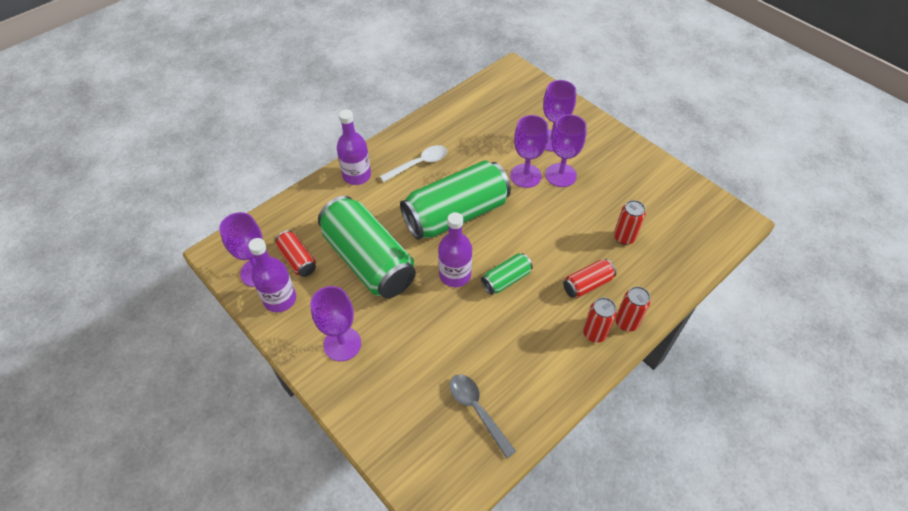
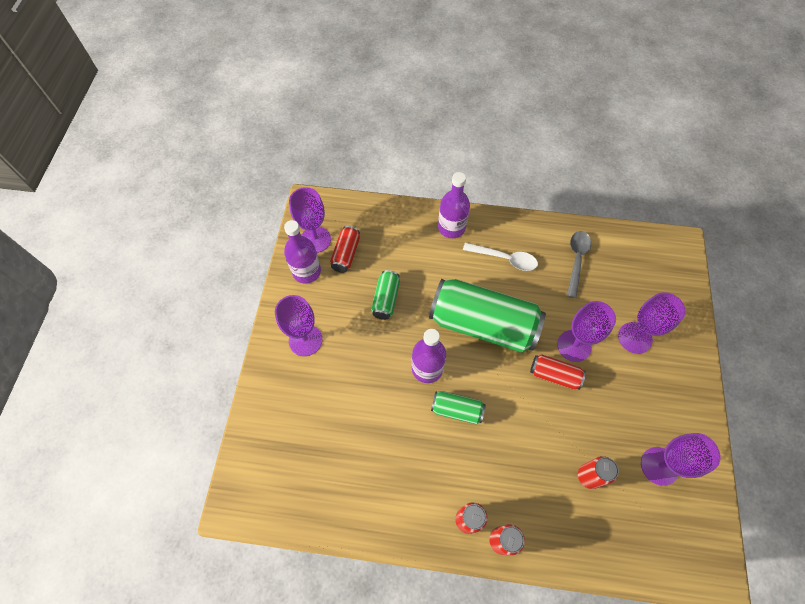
camera: 50 degrees right, 10 degrees up
(369, 260) = (386, 299): green can -> green can, size x0.45
(477, 410) = (326, 477): grey spoon -> grey spoon (576, 260)
(560, 175) = (603, 373): purple goblet -> purple goblet (659, 466)
(587, 284) = (510, 479): red can -> red can (554, 375)

